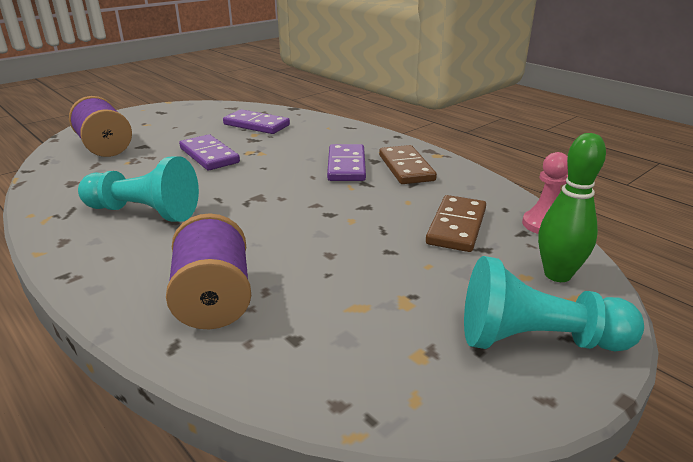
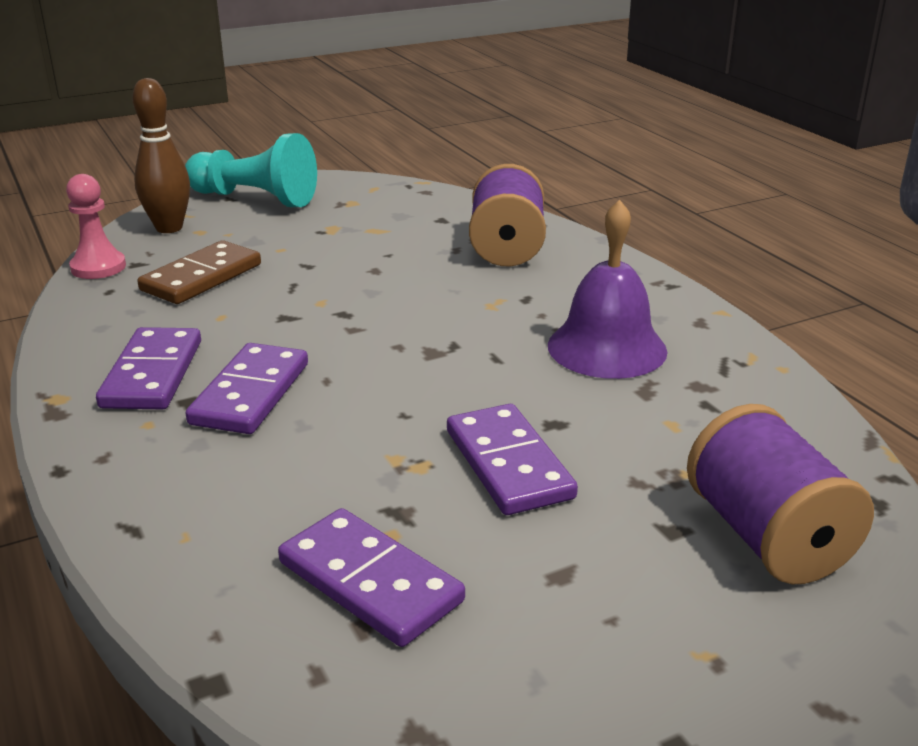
camera: 165 degrees left, 0 degrees up
(144, 212) = (607, 348): turquoise pawn -> purple bell
(406, 168) = (152, 374): brown domino -> purple domino
(557, 274) = (169, 228): green bowling pin -> brown bowling pin

